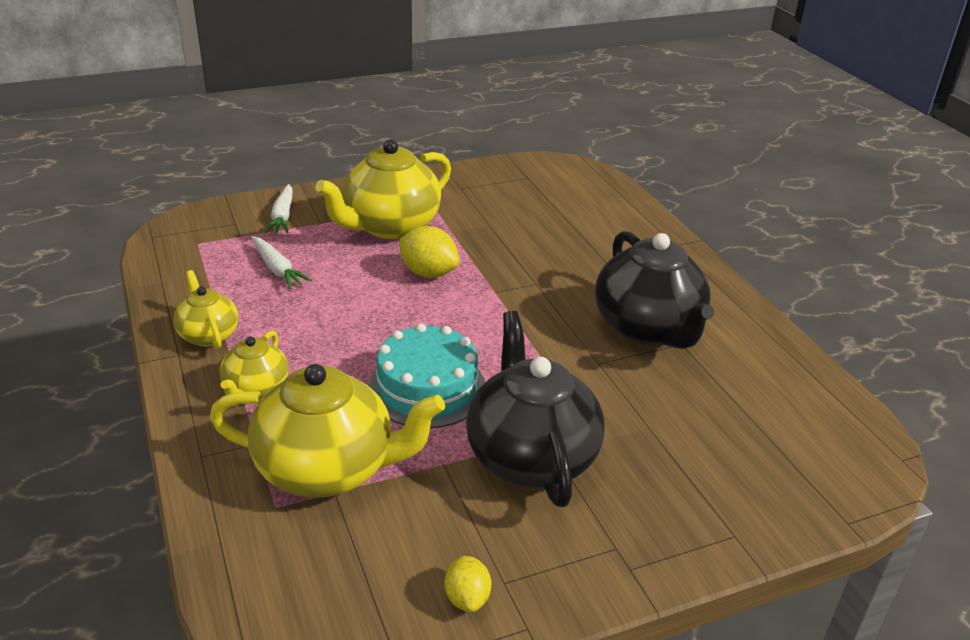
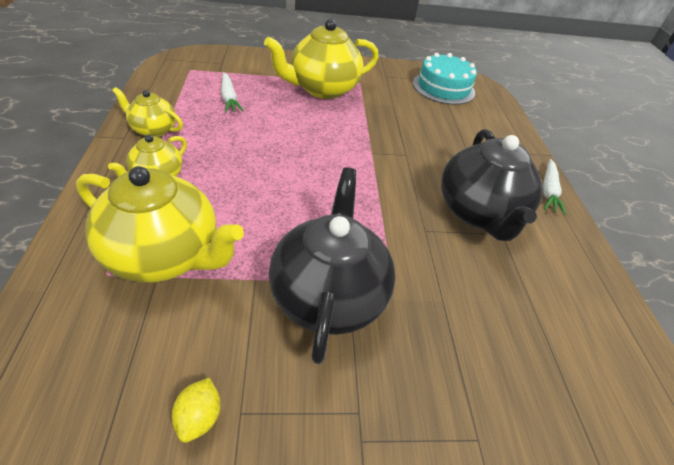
camera: 15 degrees right, 10 degrees up
(208, 335) = (153, 130): yellow teapot -> yellow teapot turned 60 degrees counterclockwise
(282, 216) = (255, 66): white carrot -> white carrot (548, 191)
(427, 388) = (279, 212): turquoise cake -> turquoise cake (443, 88)
(428, 273) = (331, 127): yellow lemon -> none

